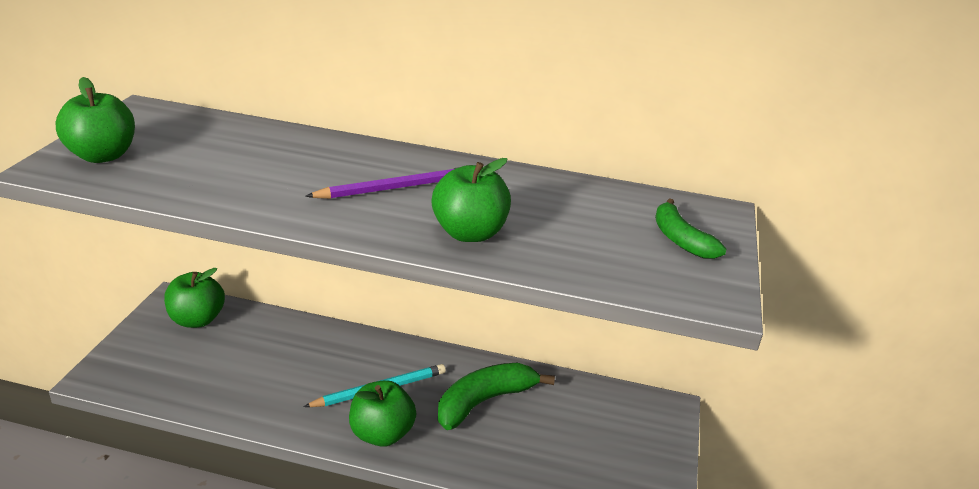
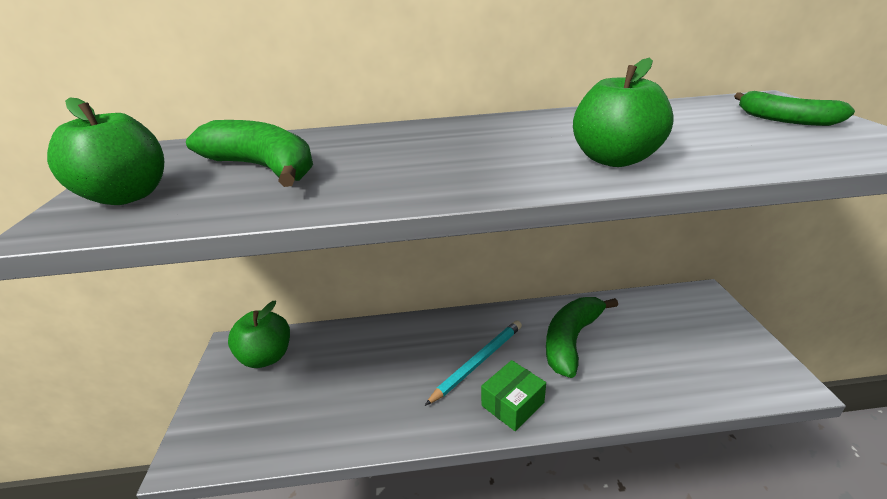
camera: 15 degrees left, 0 degrees up
(208, 157) = (263, 168): none -> green banana
(381, 434) = (512, 404): green apple -> green box
(395, 188) = (489, 145): purple pencil -> none

